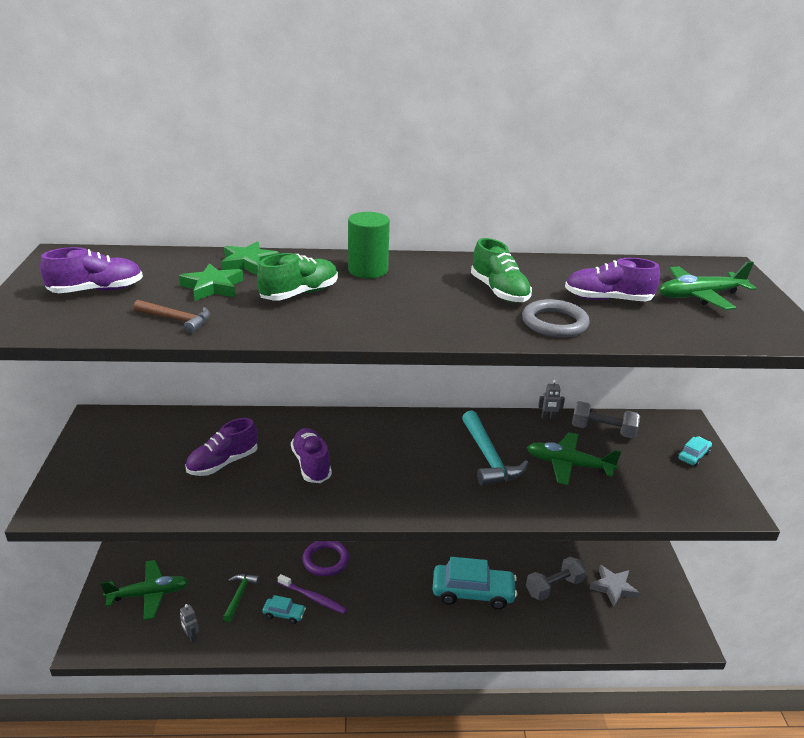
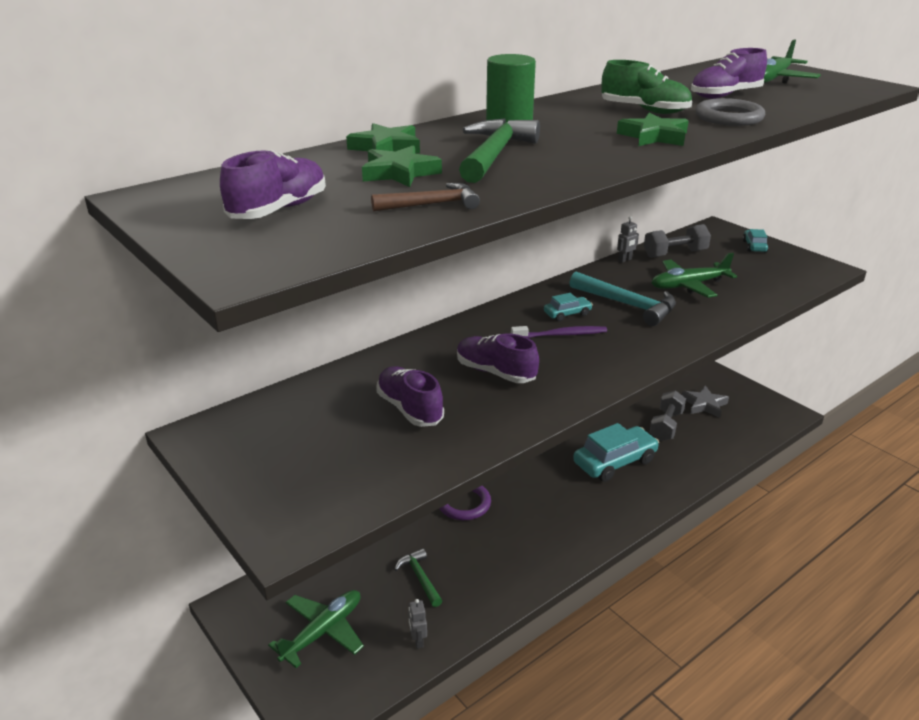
camera: 35 degrees left, 0 degrees up
(191, 637) = (418, 641): grey robot -> grey robot turned 60 degrees clockwise
(223, 463) = (410, 409): purple shoe -> purple shoe turned 135 degrees clockwise
(284, 614) = (482, 568): turquoise car -> turquoise car (567, 314)
(299, 294) = (494, 154): green shoe -> green hammer
(313, 598) = (491, 540): purple toothbrush -> purple toothbrush (560, 335)
(447, 319) = (654, 136): none -> green star

